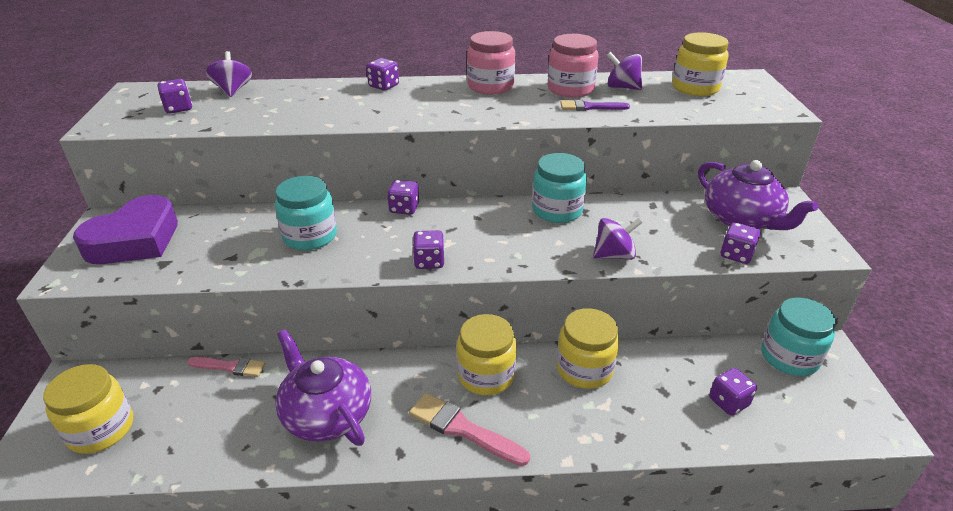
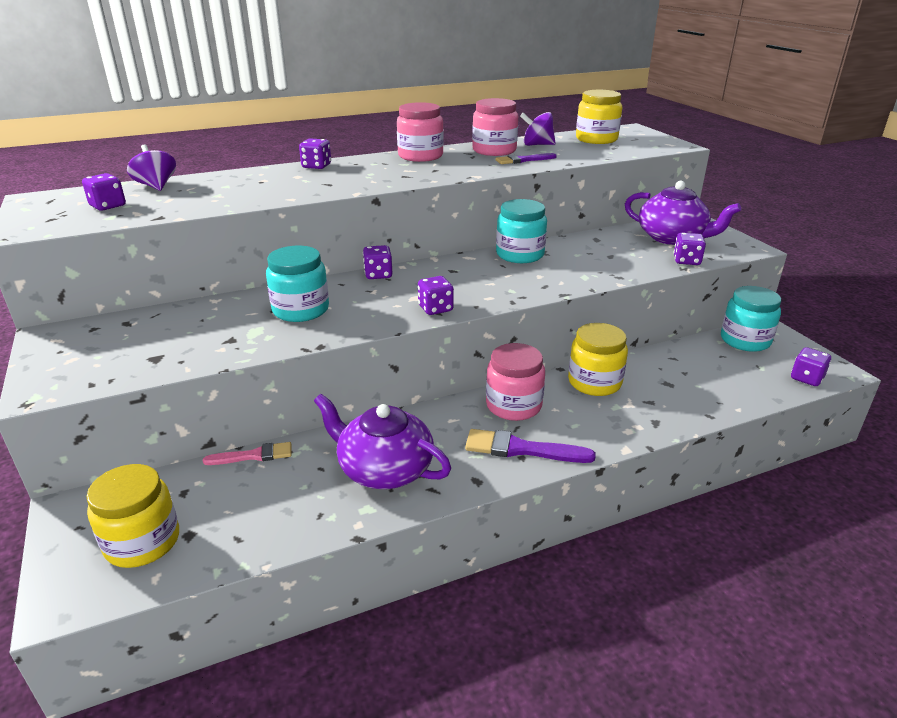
camera: 20 degrees left, 5 degrees down
(135, 240) = (104, 345): purple heart -> none
(463, 429) = (521, 449): pink brush -> purple brush
(486, 375) = (513, 405): yellow jar -> pink jar
(614, 255) = (592, 277): purple spinning top -> none
(728, 402) = (721, 379): purple dice -> purple dice (806, 378)

